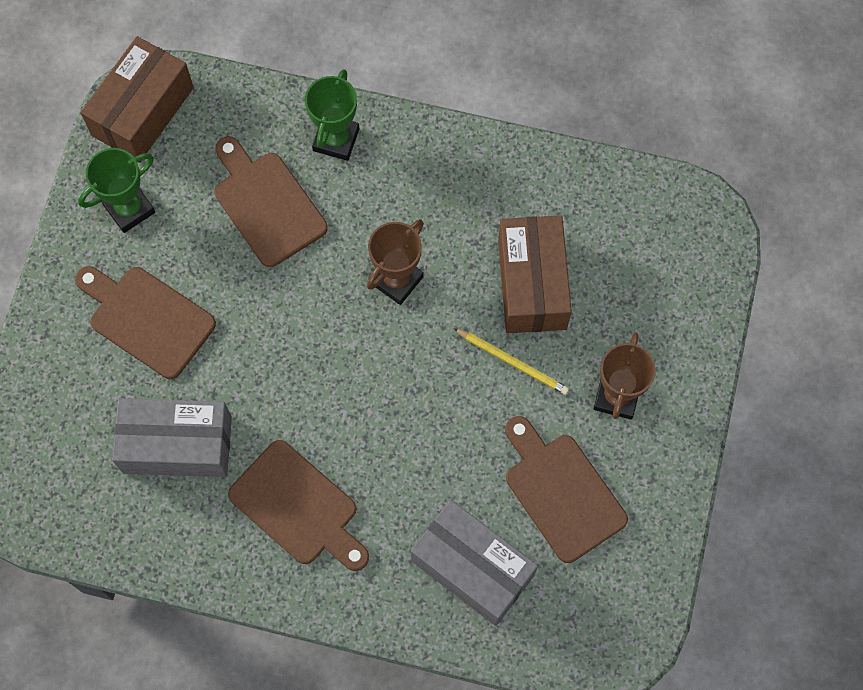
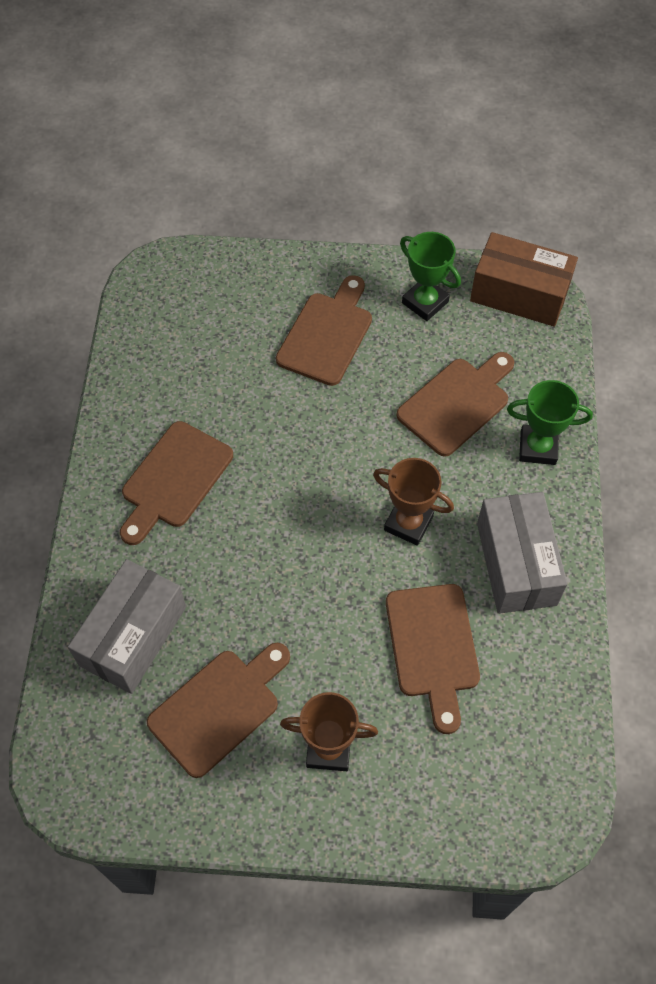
camera: 80 degrees right, 10 degrees down
(177, 445) = (217, 378): grey box -> grey box (516, 563)
(513, 362) = (346, 641): yellow pencil -> none
(532, 284) = (433, 647): brown box -> brown cutting board

